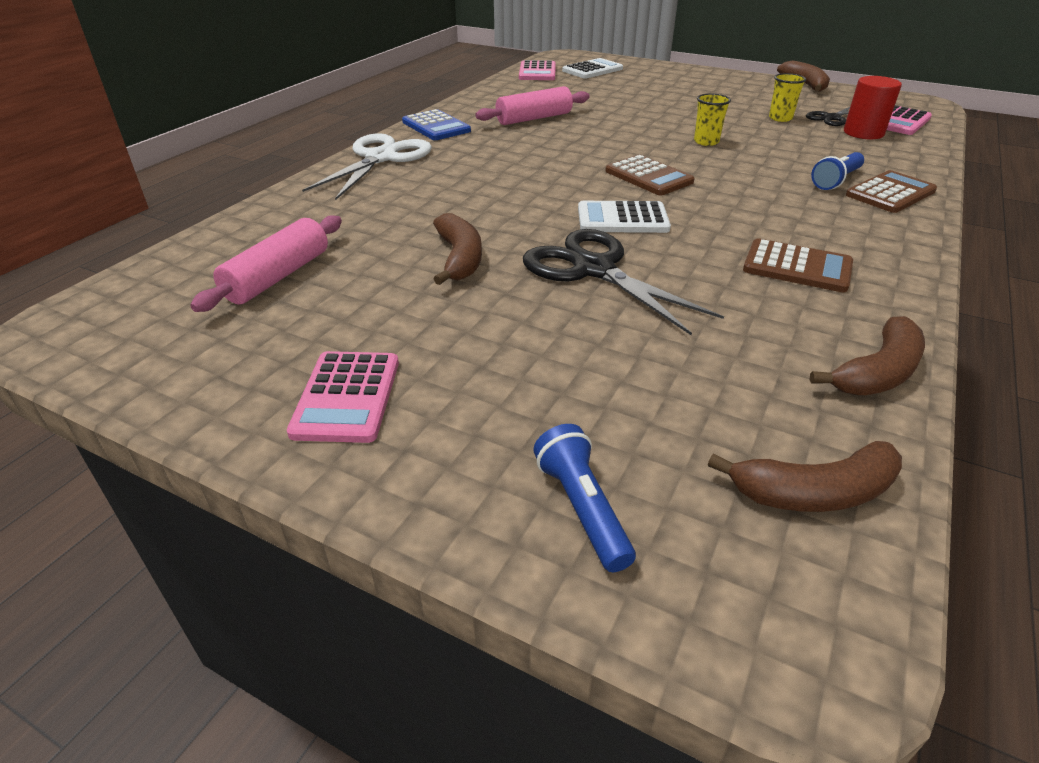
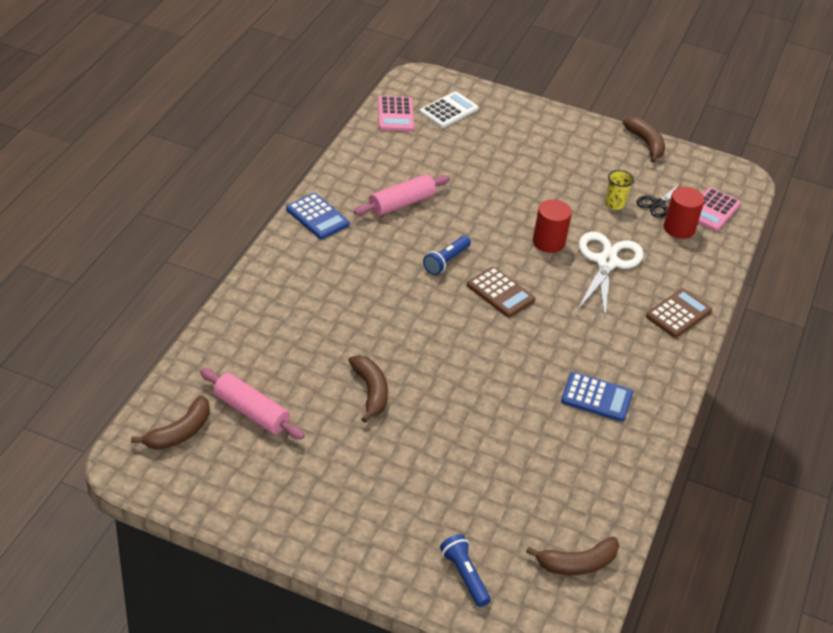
camera: 10 degrees left, 5 degrees up
(278, 276) = (251, 412): pink rolling pin -> pink rolling pin turned 75 degrees counterclockwise
(347, 397) = (329, 511): pink calculator -> none
(380, 158) = (282, 267): white scissors -> white scissors (606, 262)
(593, 269) = (462, 401): black scissors -> none
(622, 219) = (481, 347): white calculator -> none
(706, 142) = (548, 242): yellow cup -> red cylinder
(797, 267) = (596, 397): brown calculator -> blue calculator
(836, 180) = (642, 297): blue flashlight -> blue flashlight (446, 261)
(877, 372) = (626, 487): brown banana -> brown banana (179, 432)

